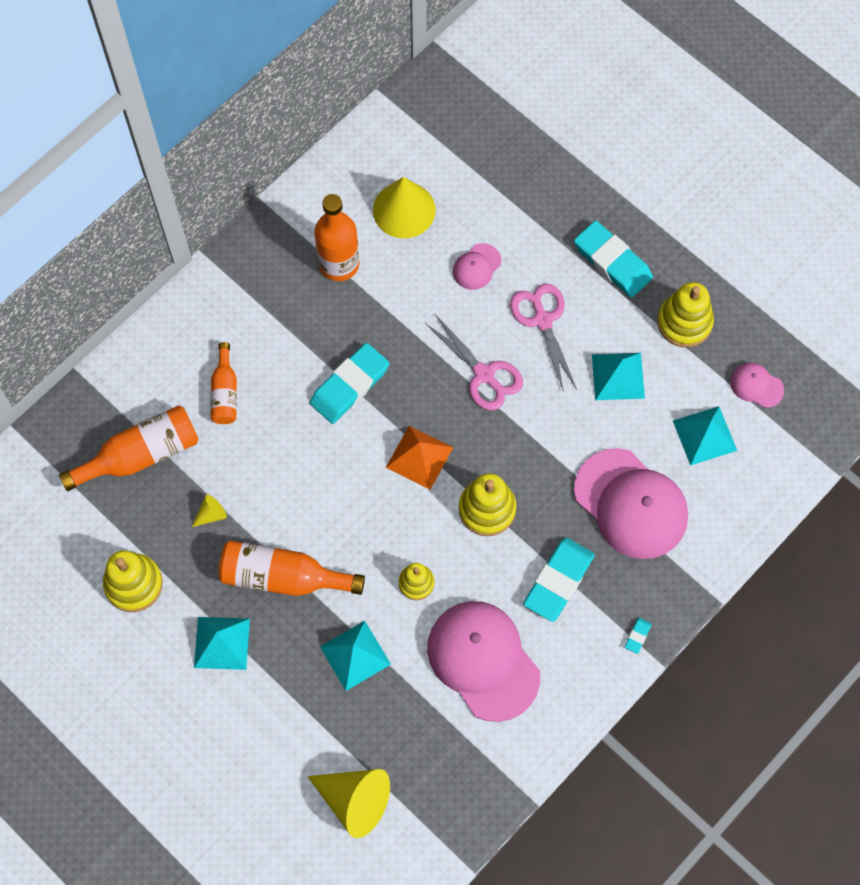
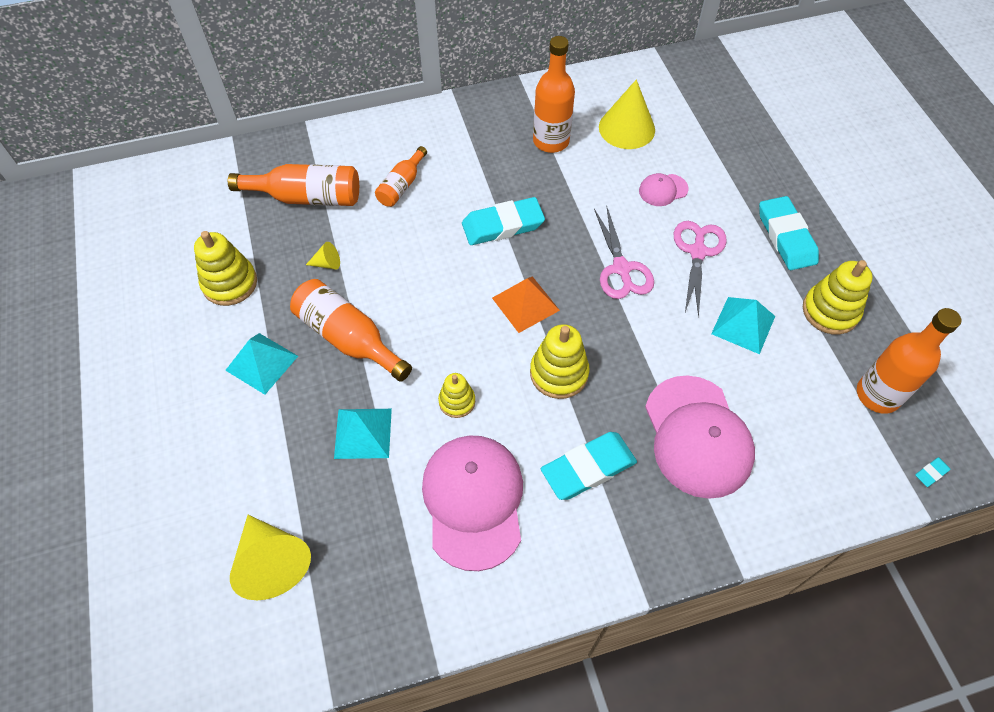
camera: 30 degrees right, 10 degrees down
(637, 636) = (637, 561): turquoise eraser -> turquoise eraser (931, 473)
(704, 435) = (803, 413): turquoise pyramid -> none
(756, 385) = (877, 395): pink cap -> orange bottle

